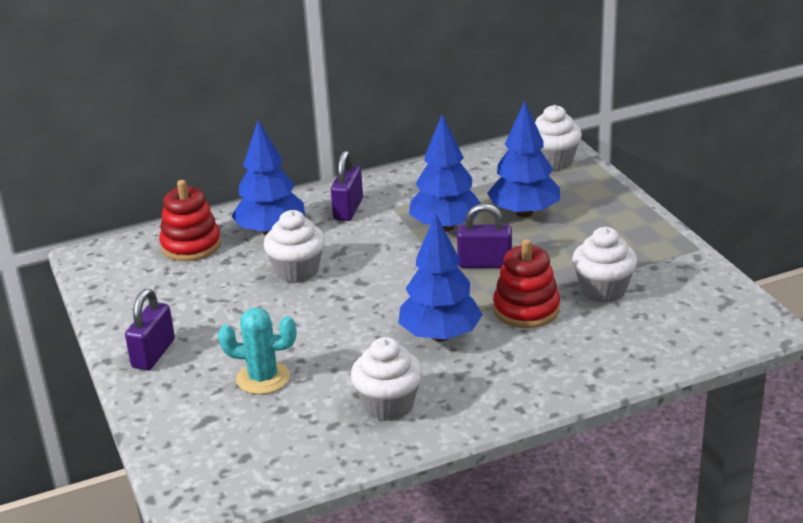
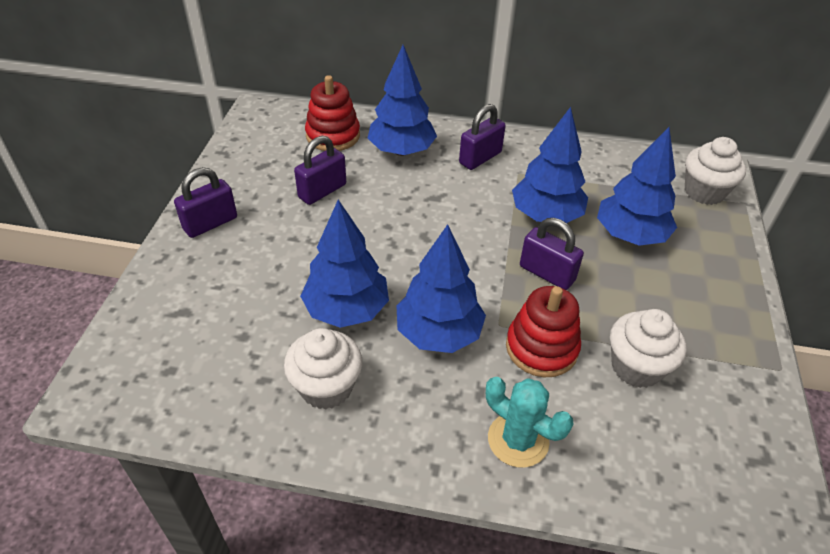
camera: 30 degrees right, 15 degrees up
(232, 289) = (322, 191): none -> purple padlock
(263, 378) = (260, 294): turquoise cactus -> turquoise cactus (518, 440)
(297, 271) = (385, 199): white cupcake -> none
(349, 355) = (346, 310): none -> blue tree

